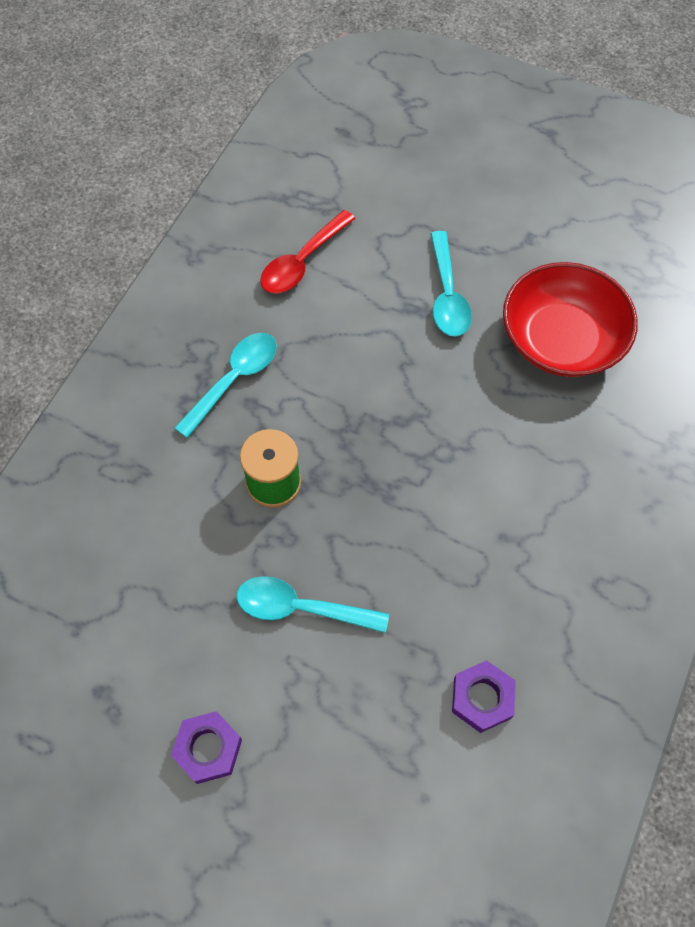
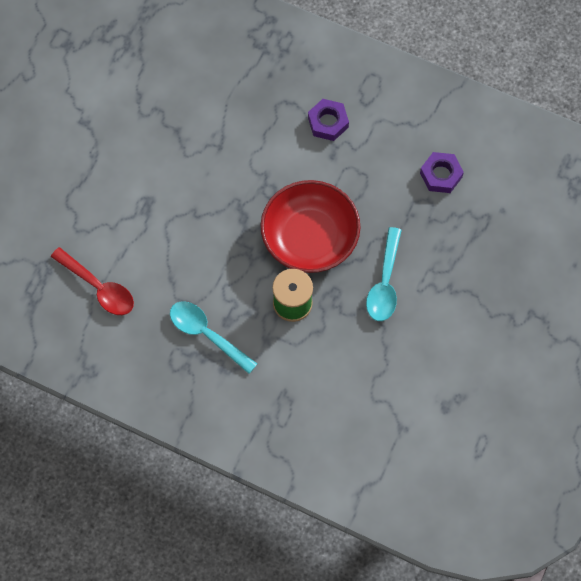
camera: 90 degrees left, 5 degrees up
(208, 749) = (479, 337): purple nut -> purple nut (328, 122)
(447, 295) = (135, 183): turquoise spoon -> none
(561, 339) = (177, 107): red bowl -> red bowl (310, 237)

